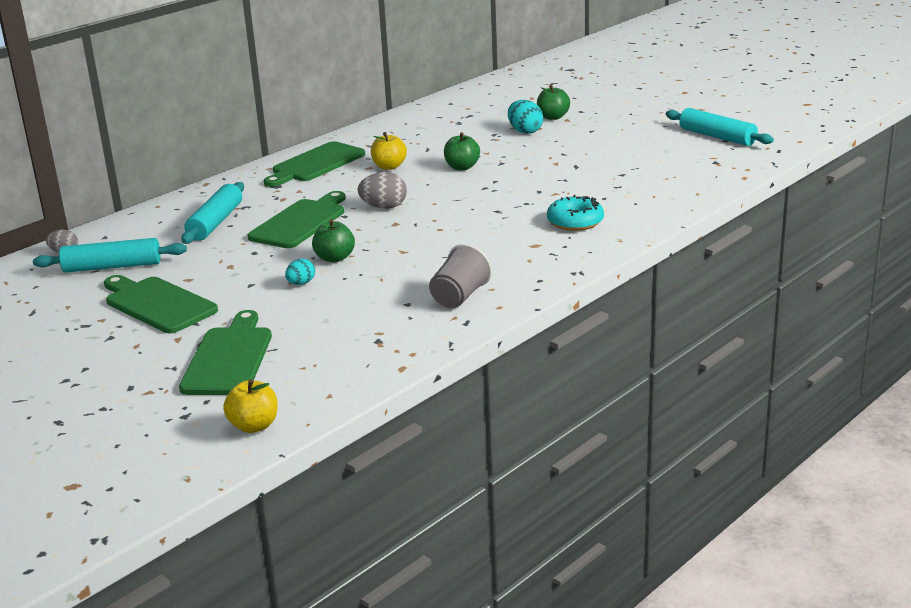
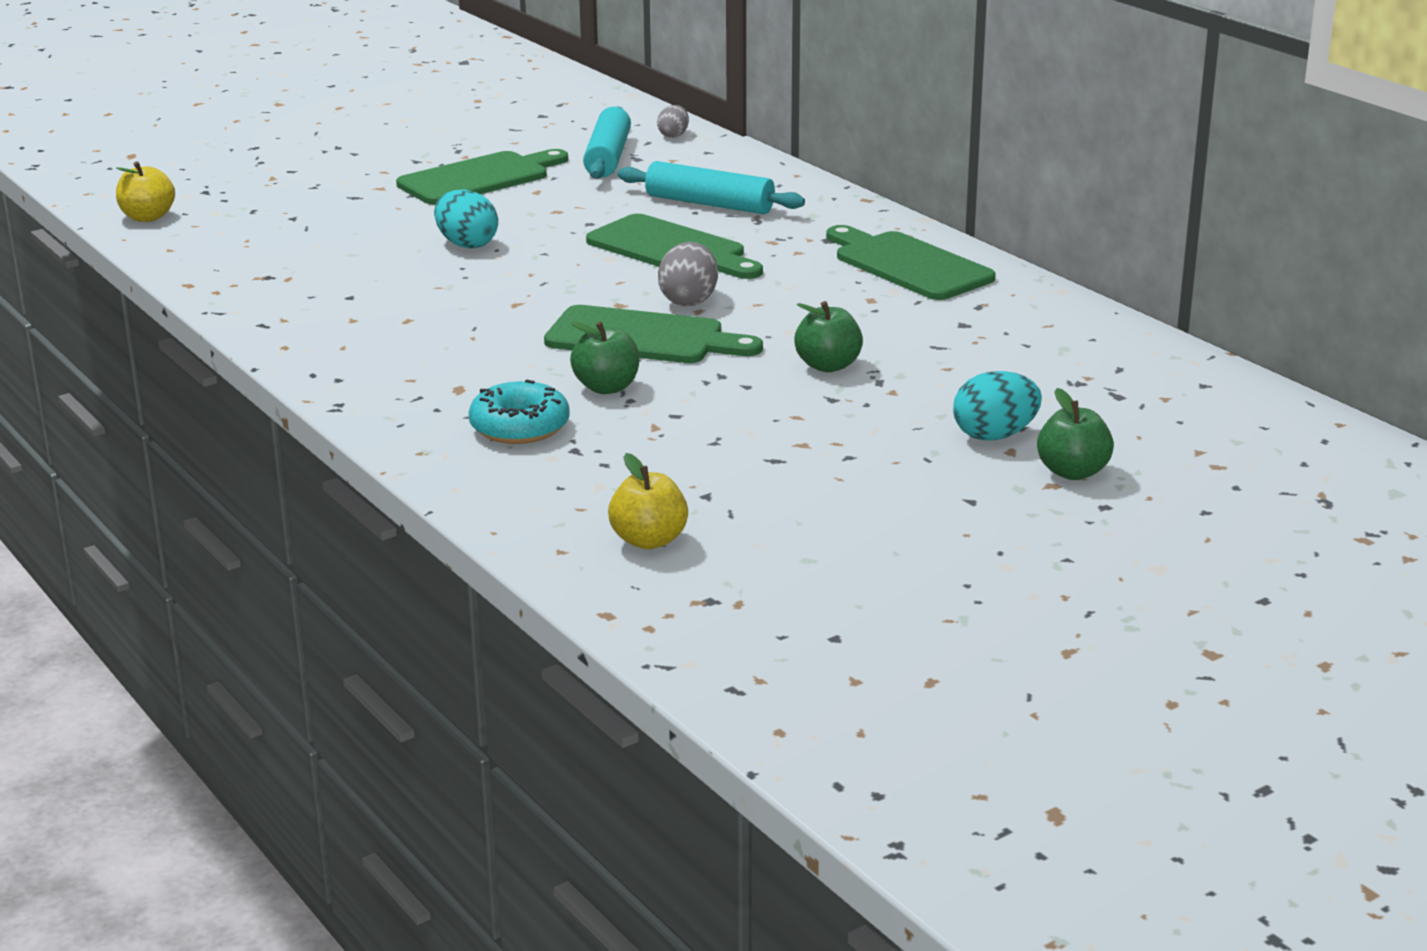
camera: 100 degrees right, 0 degrees up
(229, 358) = (307, 208): green cutting board -> green cutting board (643, 338)
(301, 283) = (467, 244): turquoise egg -> turquoise egg, size x1.61
(334, 258) = (529, 264): green apple -> green apple (607, 387)
(389, 167) = (865, 313): yellow apple -> yellow apple (649, 540)
(459, 297) = (337, 326): grey cup -> none
(717, 137) = (861, 632): turquoise rolling pin -> none

